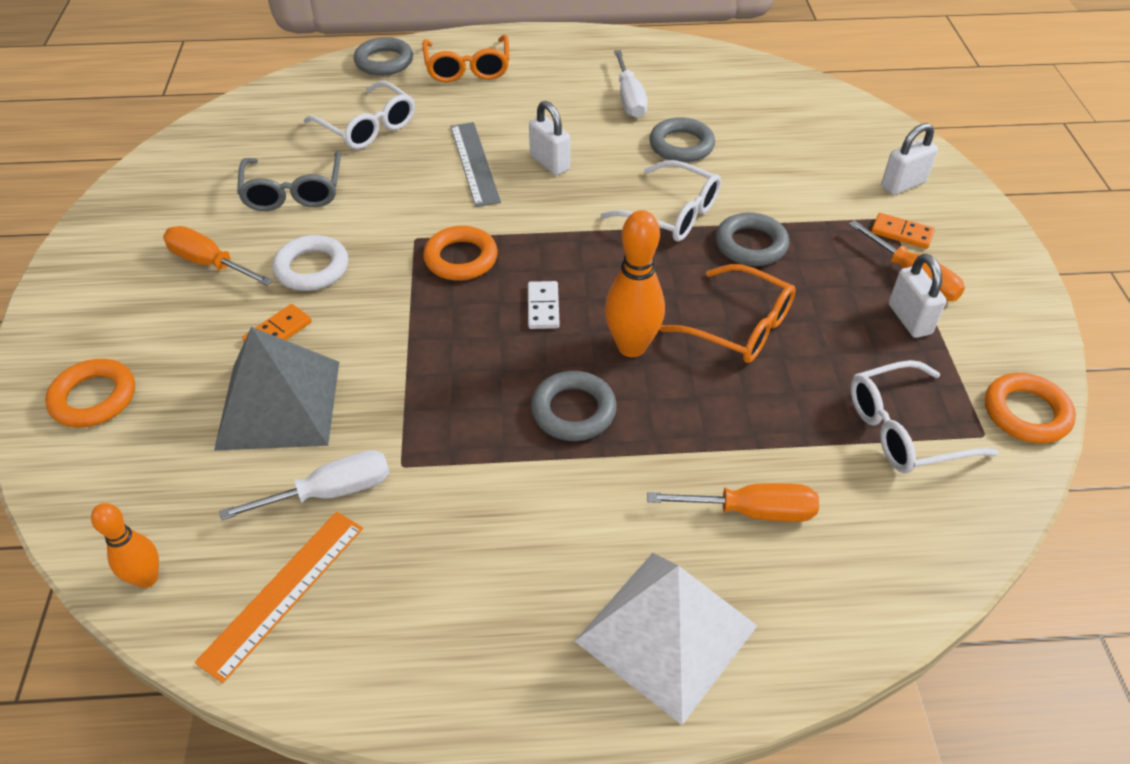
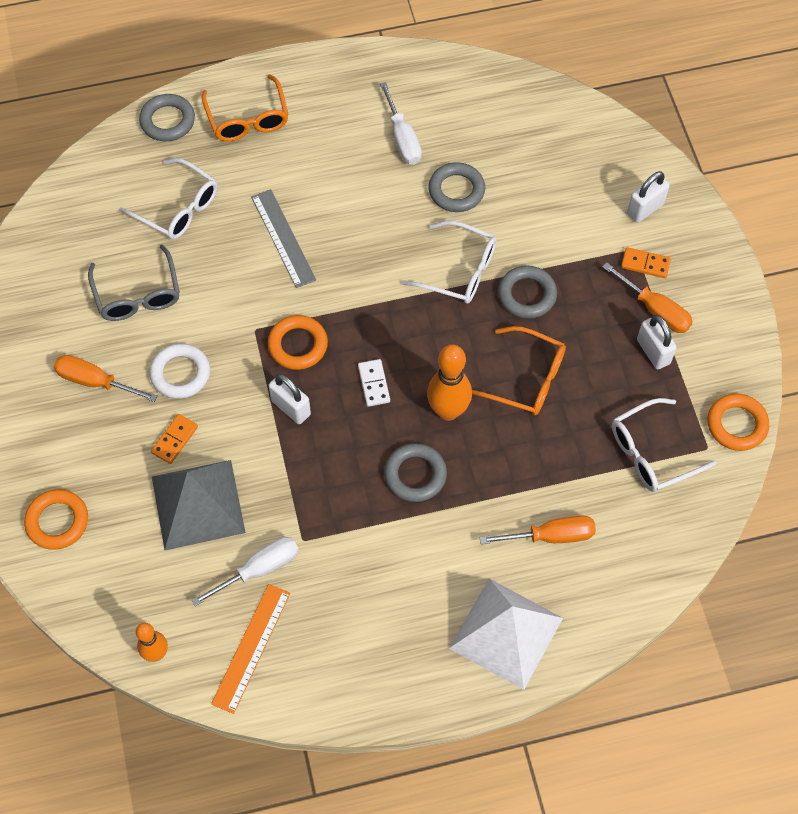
camera: 10 degrees left, 15 degrees up
(549, 163) = (347, 228): white padlock -> white padlock (291, 408)

